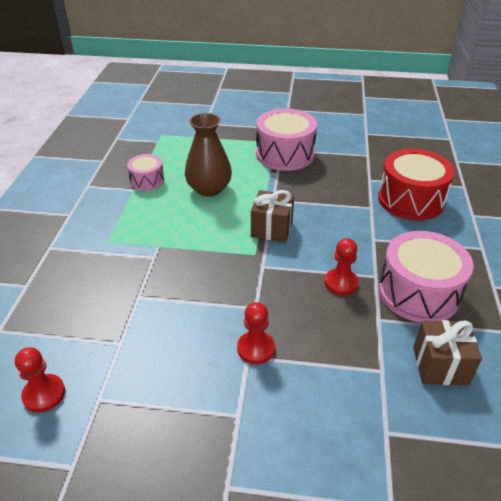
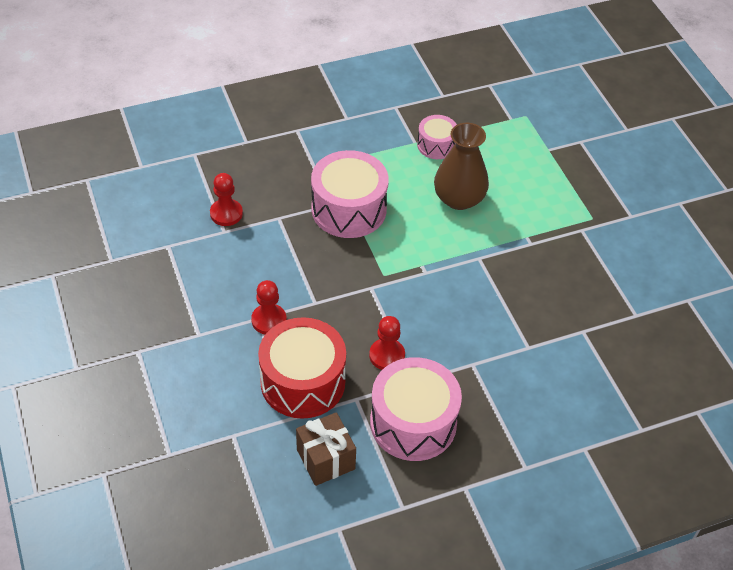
camera: 60 degrees right, 10 degrees up
(44, 394) = (156, 213): red pawn -> red pawn (226, 213)
(272, 229) = (430, 274): brown gift -> none
(285, 154) = (573, 236): pink drum -> pink drum (349, 209)
(411, 200) = (570, 381): red drum -> red drum (303, 382)

